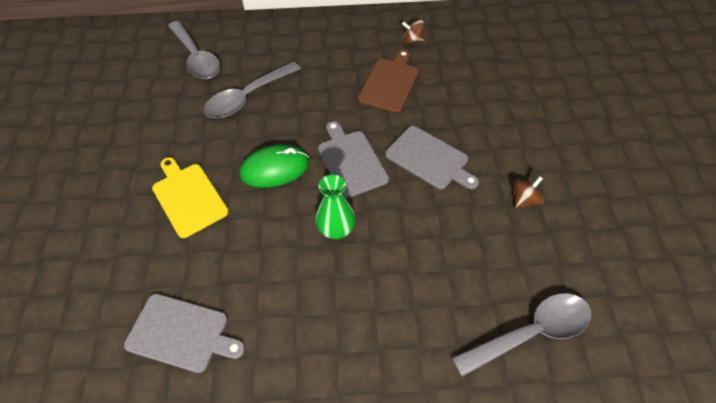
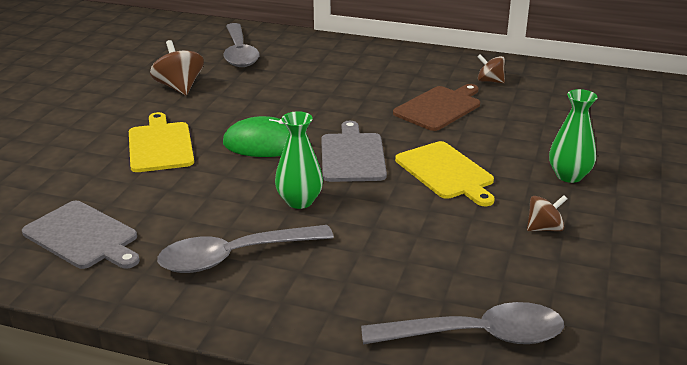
camera: 20 degrees right, 25 degrees down
(167, 117) = (179, 87): none -> brown spinning top
(247, 97) = (272, 89): grey spoon -> grey spoon (234, 257)
(429, 159) = (446, 172): grey cutting board -> yellow cutting board
(516, 135) = (569, 176): none -> green vase

